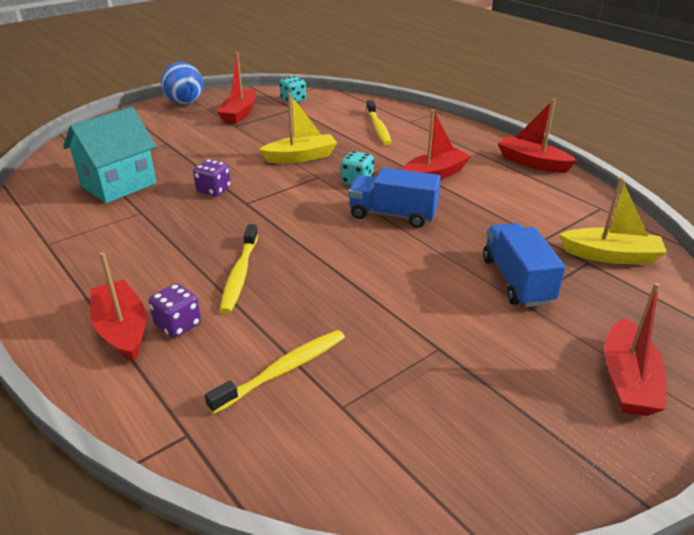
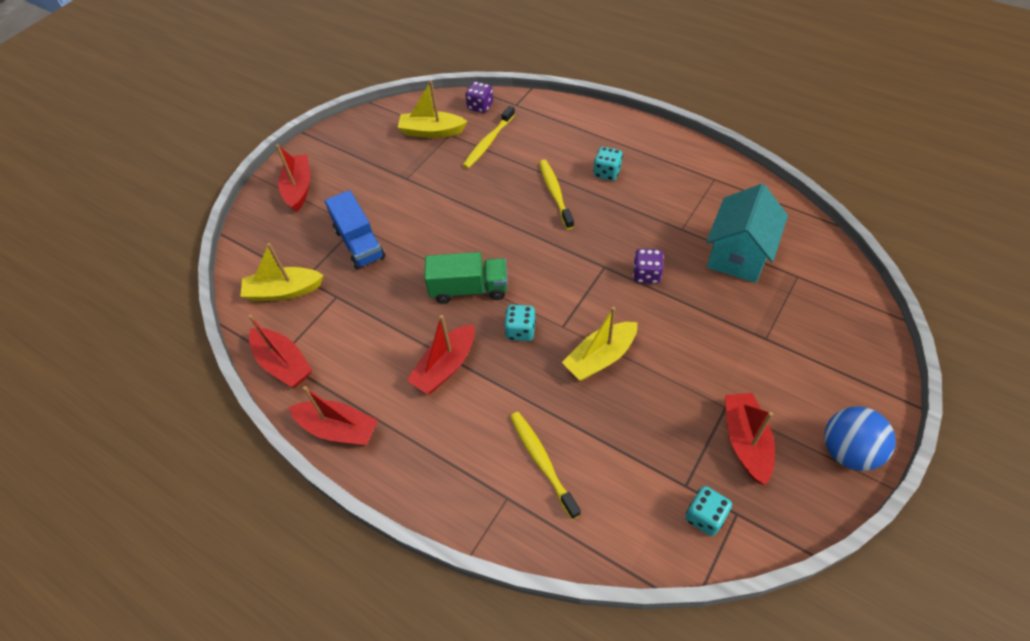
camera: 165 degrees right, 20 degrees up
(122, 329) = (594, 138): red boat -> red boat (283, 364)
(155, 281) = (607, 173): none -> turquoise dice
(178, 325) = (565, 149): purple dice -> purple dice (480, 106)
(372, 422) = (432, 131): none -> yellow boat
(392, 215) = (469, 289): blue truck -> green truck

